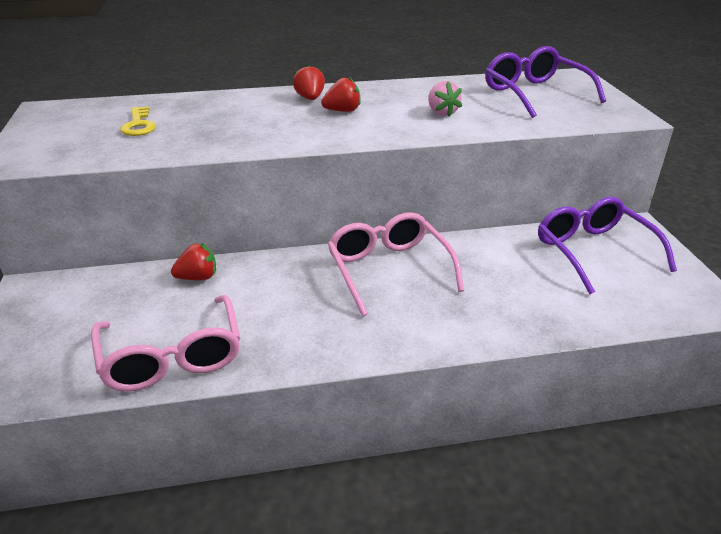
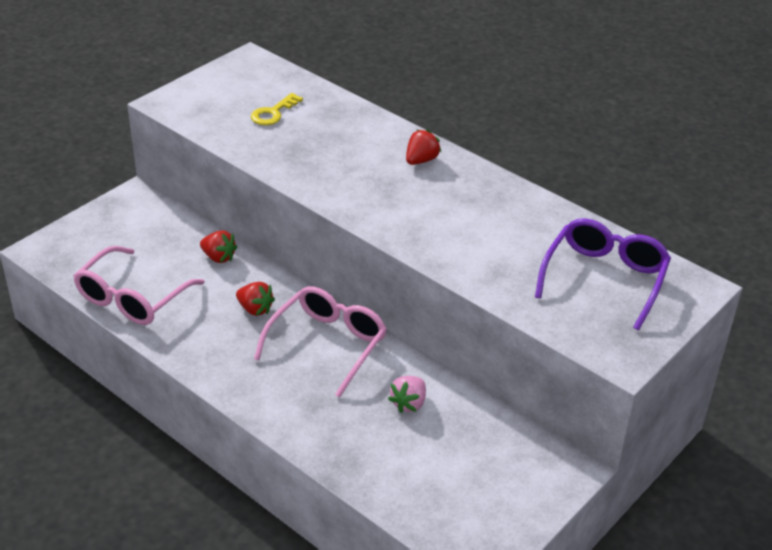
camera: 50 degrees right, 5 degrees up
(342, 111) = (417, 189): red strawberry -> red strawberry (255, 309)
(441, 113) = (481, 242): pink strawberry -> pink strawberry (409, 403)
(593, 251) = (489, 454): purple glasses -> none

